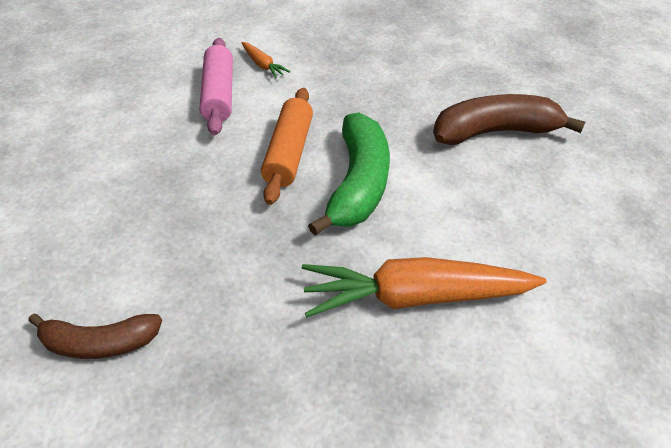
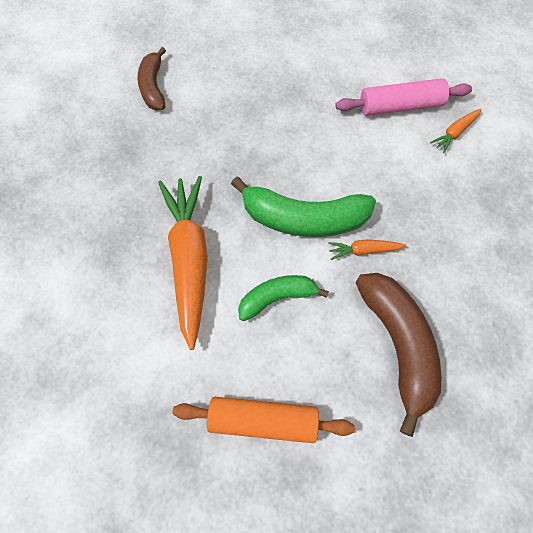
camera: 90 degrees right, 20 degrees up
(288, 153) = (333, 165): orange rolling pin -> orange rolling pin (263, 420)
(397, 142) = (364, 250): none -> orange carrot
(457, 213) = (277, 297): none -> green banana

